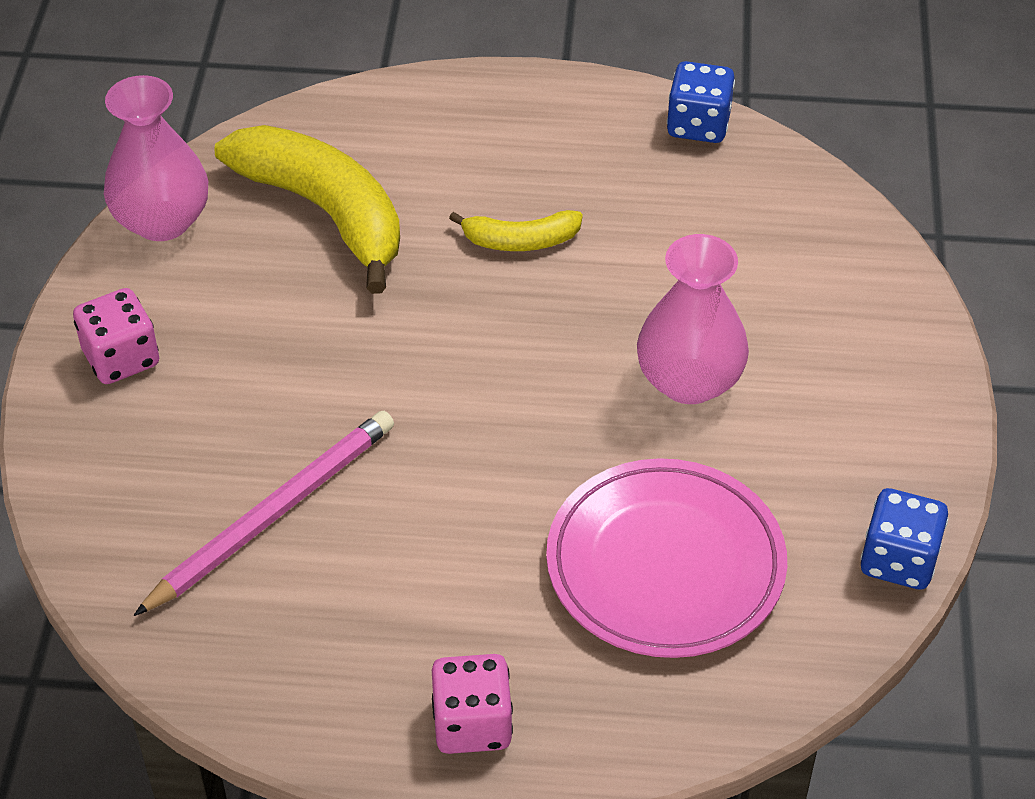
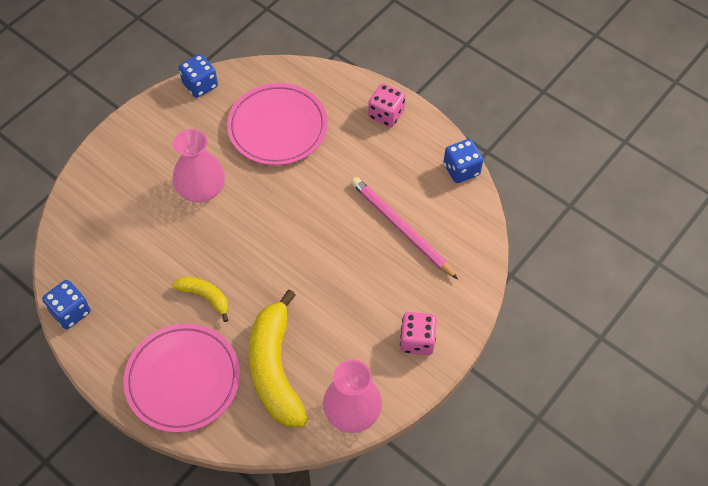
camera: 145 degrees left, 10 degrees up
(227, 694) = (461, 170): none -> blue dice
(273, 514) = (401, 228): pink pencil -> pink pencil turned 60 degrees clockwise
(450, 135) = (183, 380): none -> pink plate

